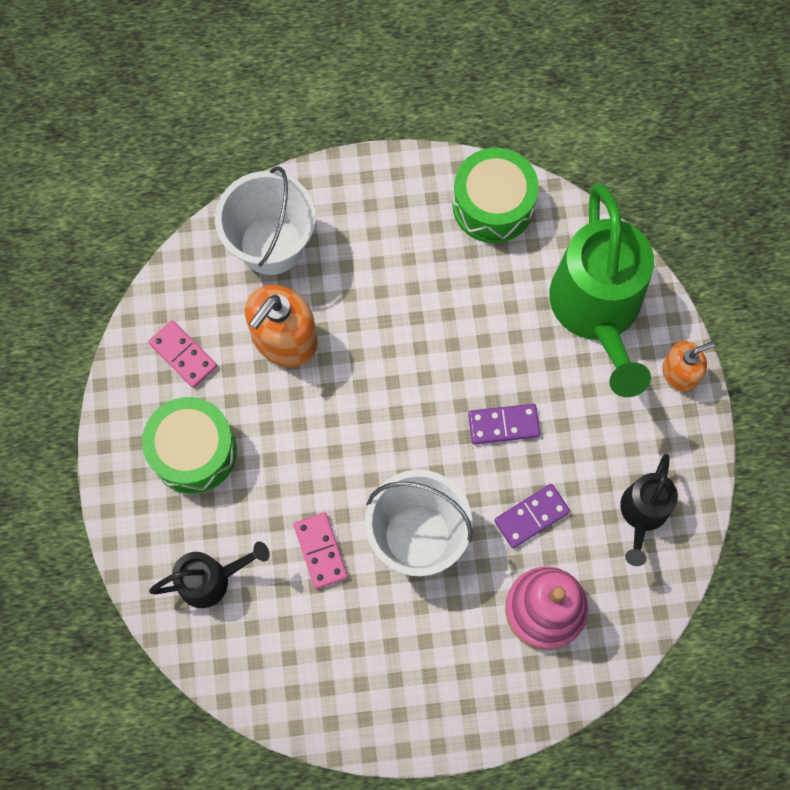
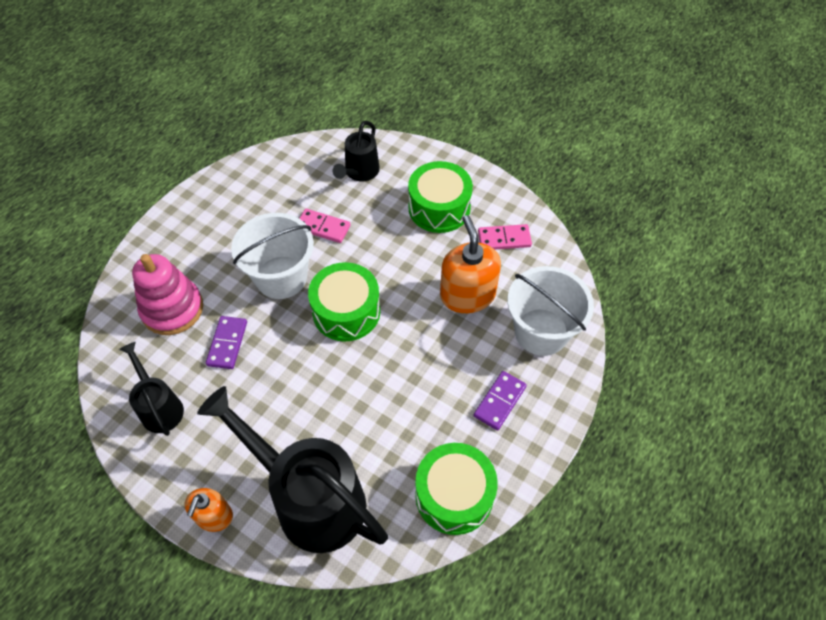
camera: 130 degrees right, 15 degrees down
(400, 436) = (346, 311): none -> green drum
(503, 425) = (295, 373): purple domino -> purple domino (500, 401)
(597, 312) = (310, 498): green watering can -> black watering can

